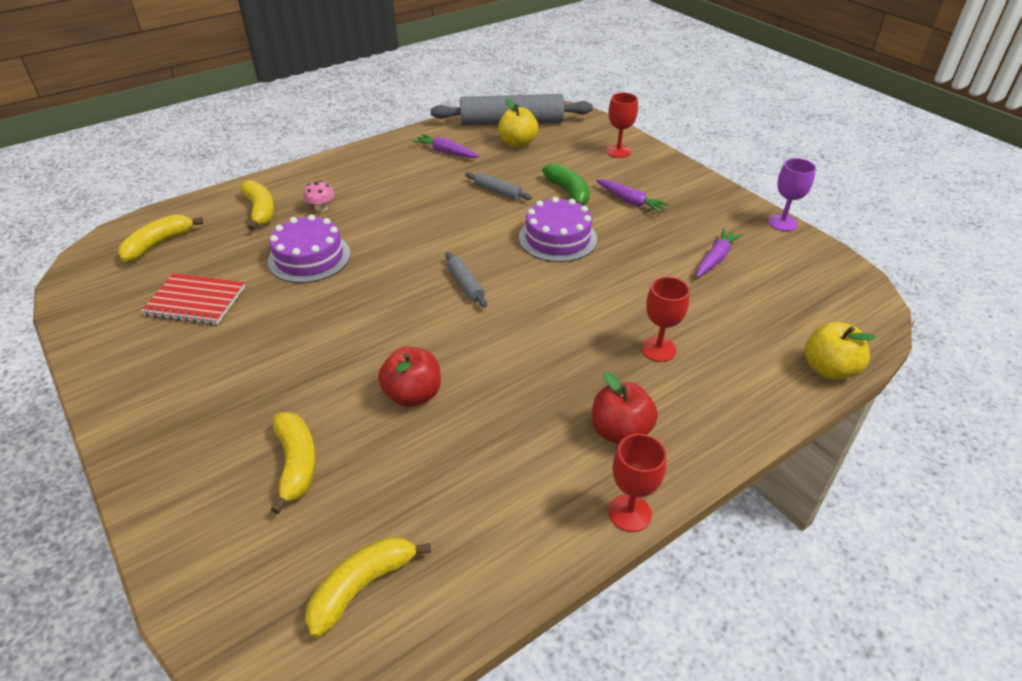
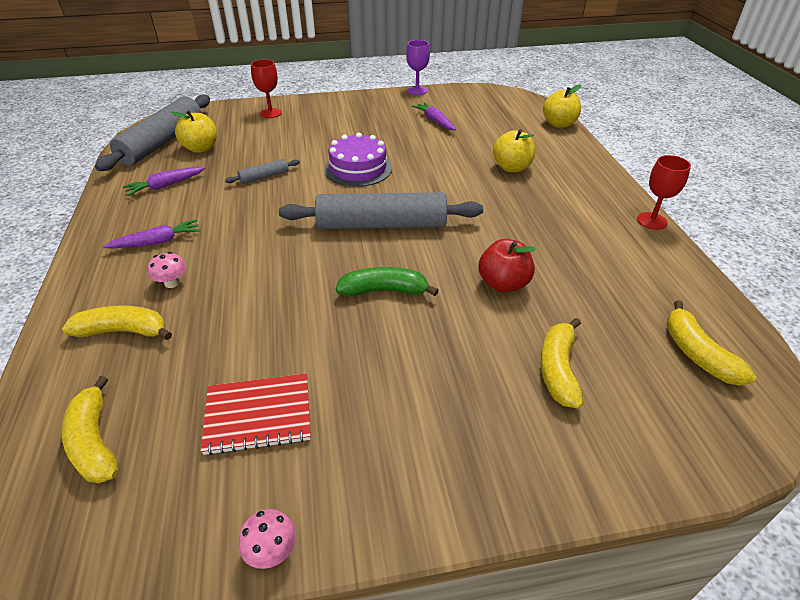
camera: 65 degrees left, 0 degrees up
(83, 349) = (271, 550): none -> pink mushroom
(195, 301) = (258, 415): red notebook -> red notebook turned 45 degrees clockwise
(296, 464) = (558, 369): yellow banana -> yellow banana turned 90 degrees counterclockwise
(309, 257) = (257, 308): purple cake -> none
(465, 285) = (381, 225): grey rolling pin -> grey rolling pin, size x2.31
(568, 192) = (302, 147): green banana -> green banana (384, 291)
(620, 432) = (582, 204): red apple -> none
(630, 201) = (341, 128): purple carrot -> purple carrot (157, 242)
(658, 349) = (511, 168): red goblet -> yellow apple

